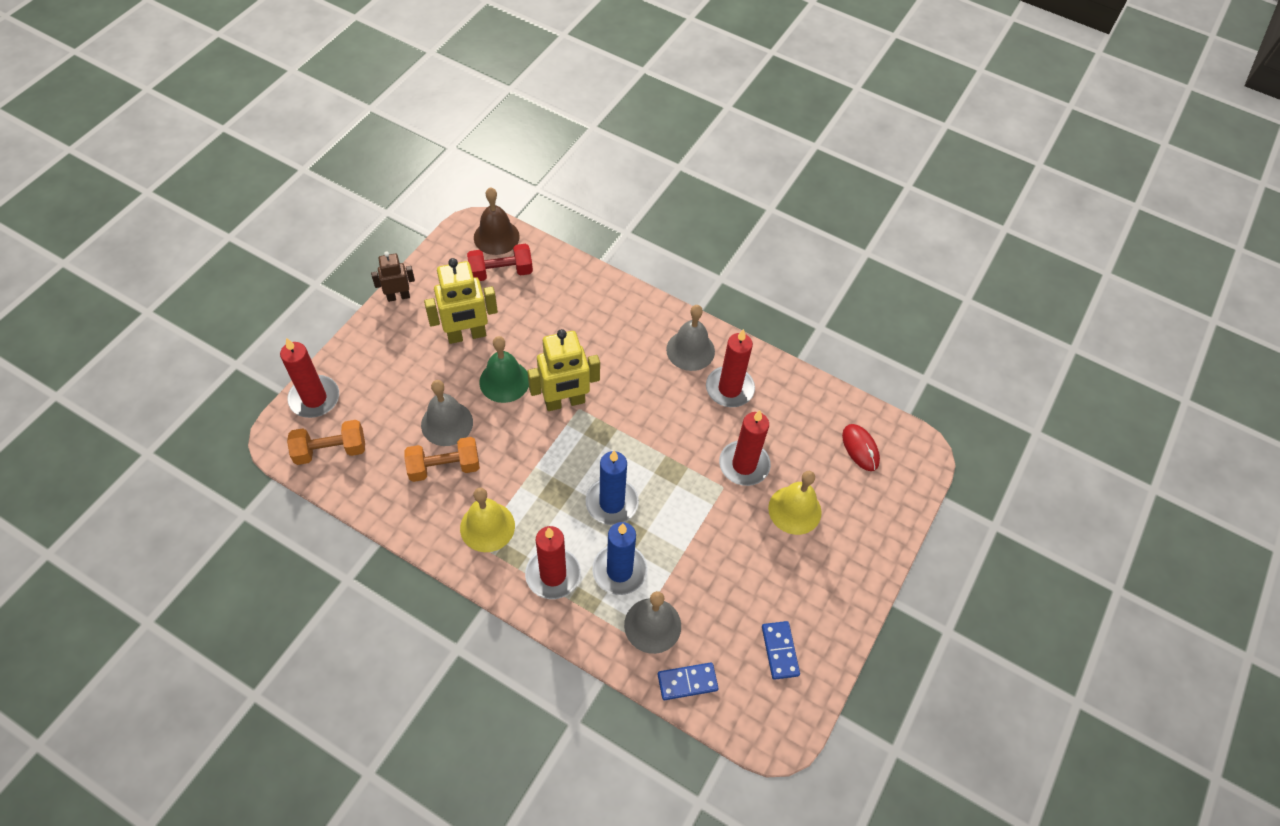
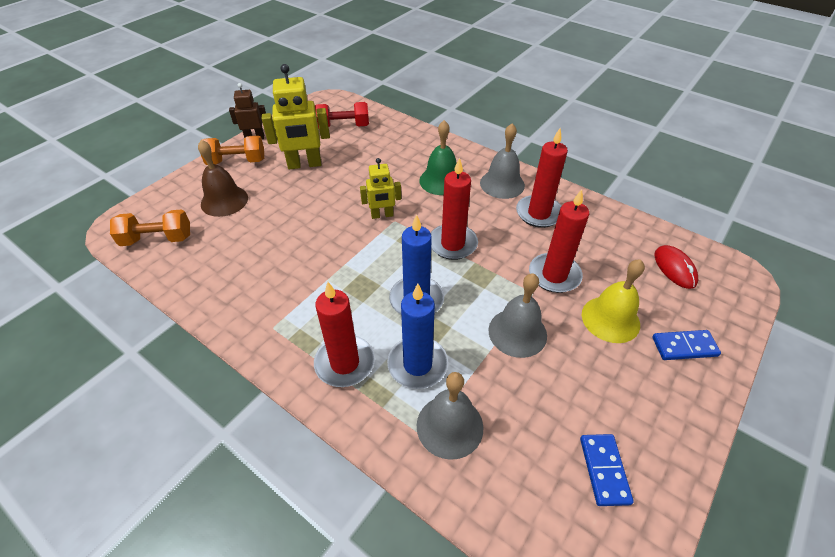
camera: 10 degrees right, 10 degrees down
(314, 398) = (159, 200): red candle -> red candle (452, 244)
(444, 467) = (258, 259): orange dumbbell -> orange dumbbell (236, 162)
(447, 423) = (270, 225): grey bell -> grey bell (517, 332)
(487, 526) = (286, 312): yellow bell -> none
(496, 237) = (344, 106): brown bell -> brown bell (224, 201)
(504, 381) = (330, 197): green bell -> green bell (441, 181)
(565, 402) = (382, 215): yellow robot -> yellow robot, size x0.60
(687, 682) = (488, 499): blue domino -> blue domino (684, 347)

